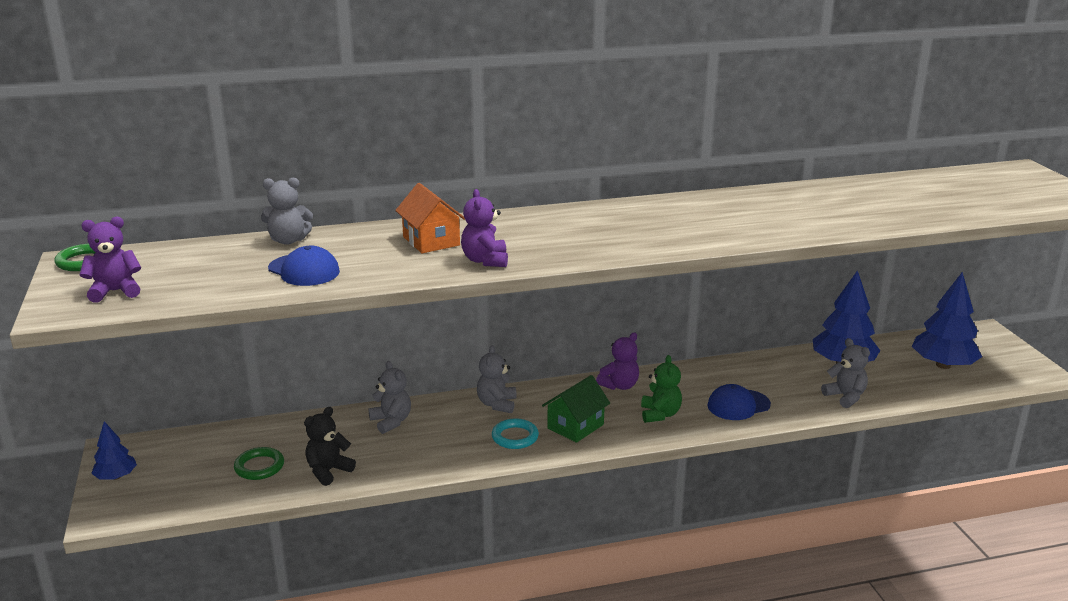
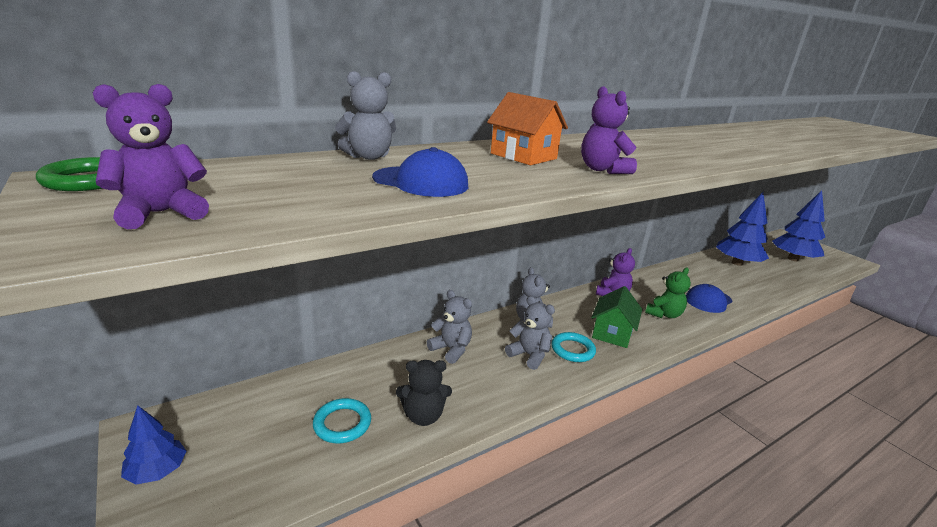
camera: 20 degrees left, 0 degrees up
(259, 467) = (342, 423): green ring -> turquoise ring
(328, 471) = (423, 416): black teddy bear -> black teddy bear turned 120 degrees counterclockwise
(660, 414) = (664, 314): green teddy bear -> green teddy bear turned 60 degrees clockwise
(845, 397) = (766, 286): grey teddy bear -> grey teddy bear (529, 355)

